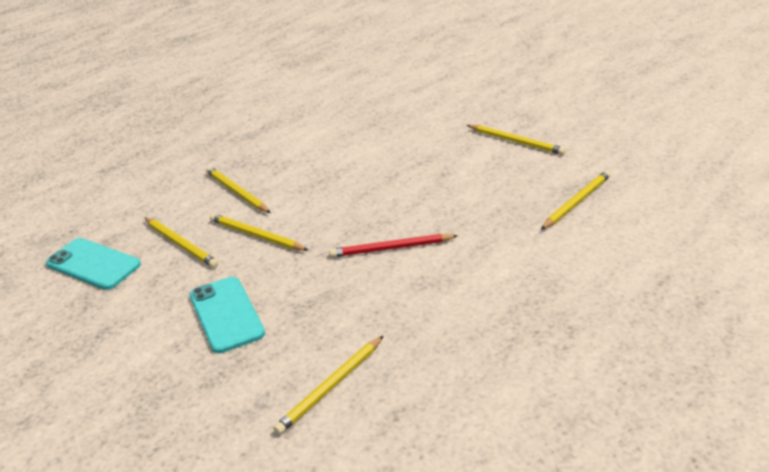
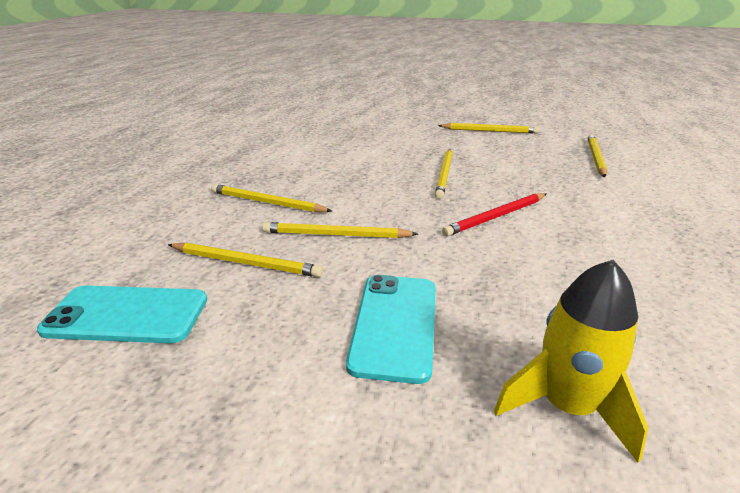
camera: 30 degrees left, 5 degrees down
(226, 314) = (394, 325): turquoise phone -> turquoise phone turned 60 degrees clockwise
(265, 390) = (567, 406): none -> yellow rocket
(331, 387) = (636, 371): yellow pencil -> yellow pencil (444, 175)

